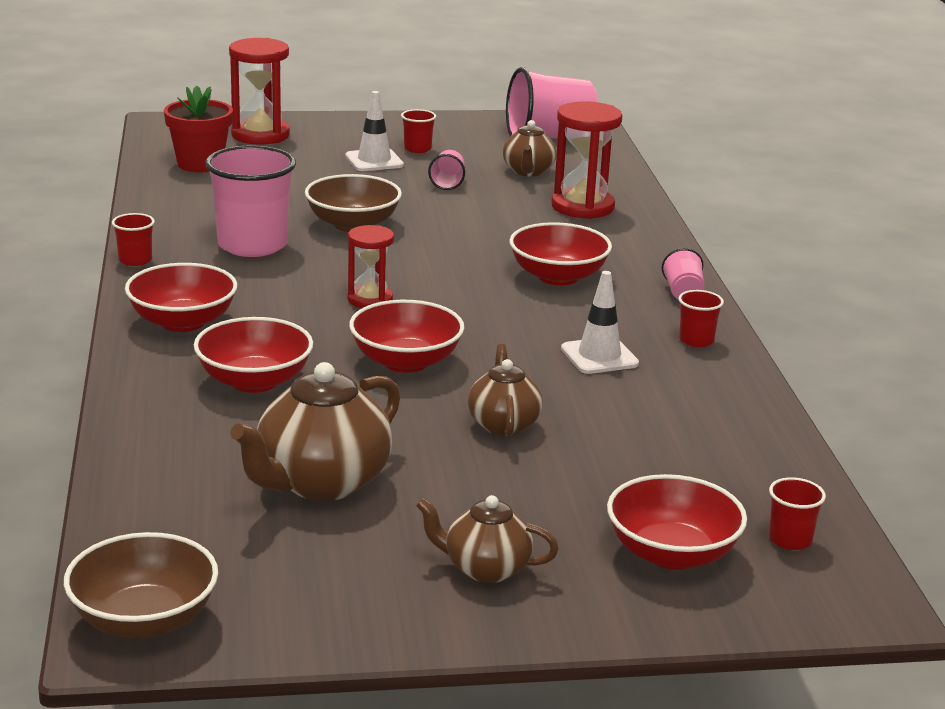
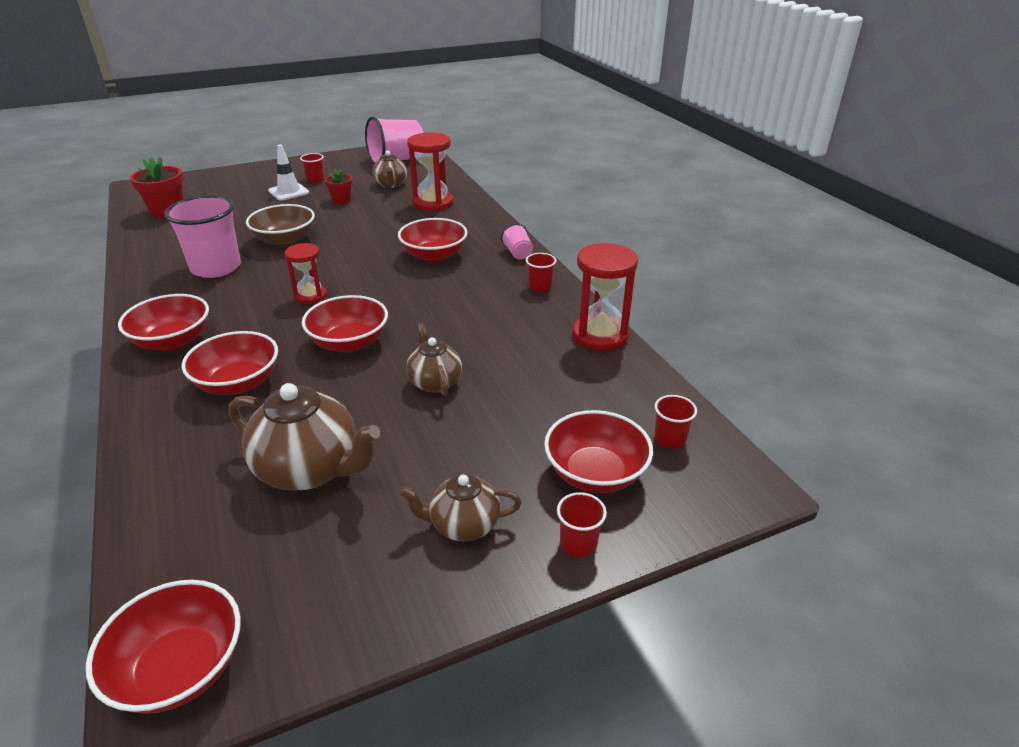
camera: 15 degrees left, 10 degrees up
(135, 260) = (128, 295): red cup -> red cup (578, 543)
(144, 620) = (180, 668): brown bowl -> red bowl
(260, 135) = (207, 185): red hourglass -> red hourglass (600, 335)
(321, 483) = (310, 469): brown teapot -> brown teapot turned 90 degrees counterclockwise
(447, 183) = (341, 200): pink cup -> red flower pot
(599, 356) = (482, 311): white traffic cone -> none

